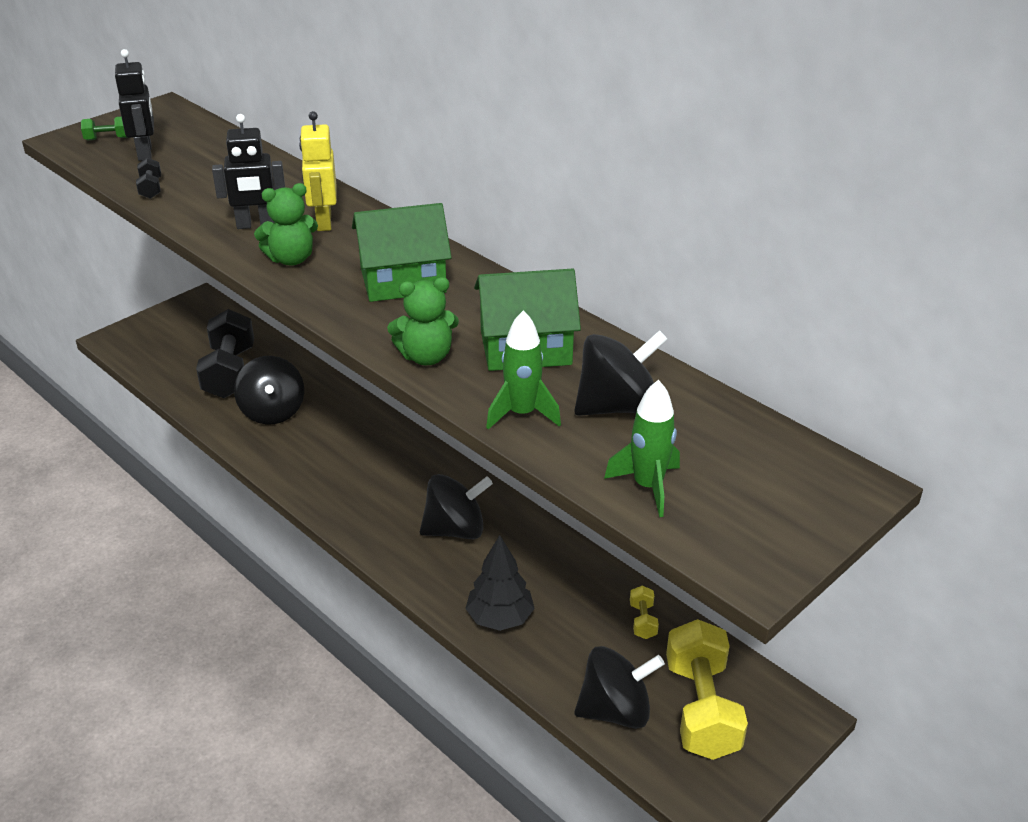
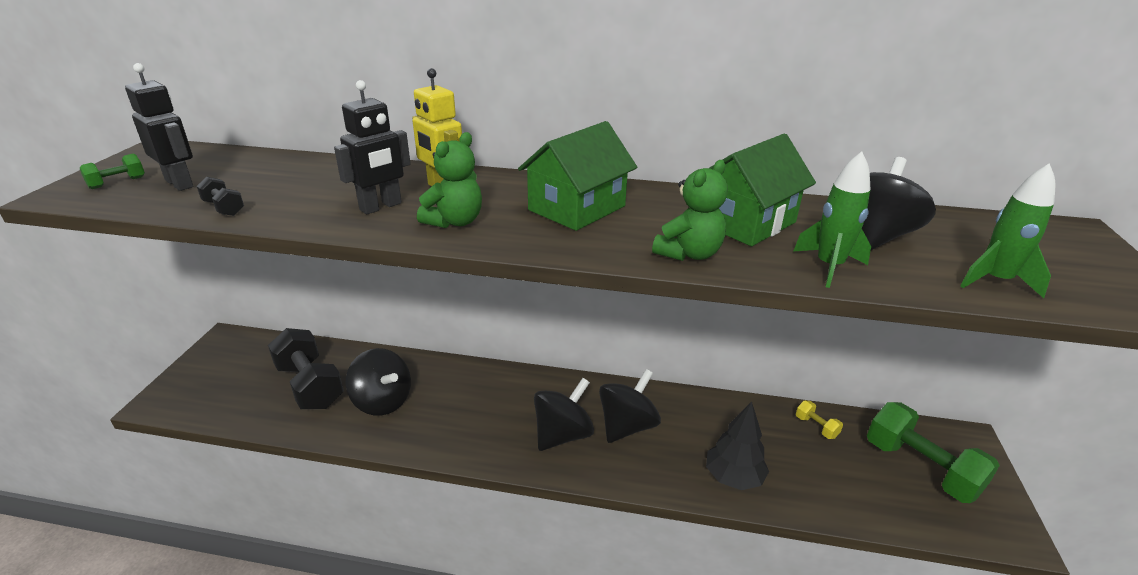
camera: 35 degrees left, 5 degrees down
(615, 710) = (882, 502): black spinning top -> black spinning top (562, 435)
(701, 709) = (920, 468): yellow dumbbell -> green dumbbell

